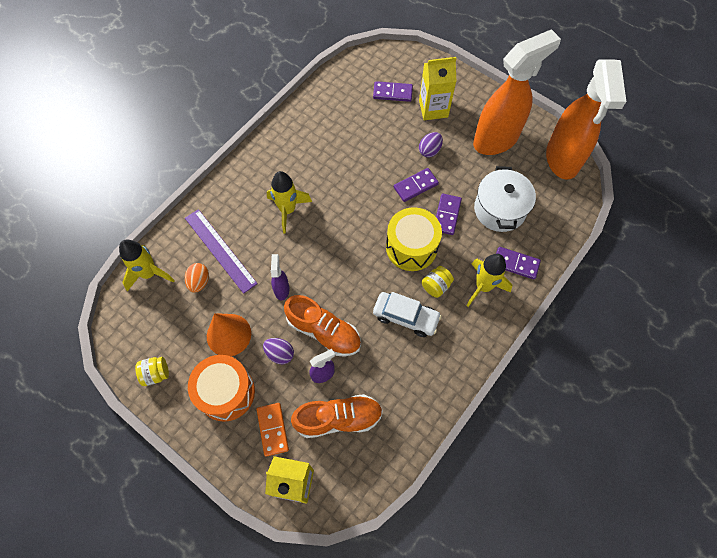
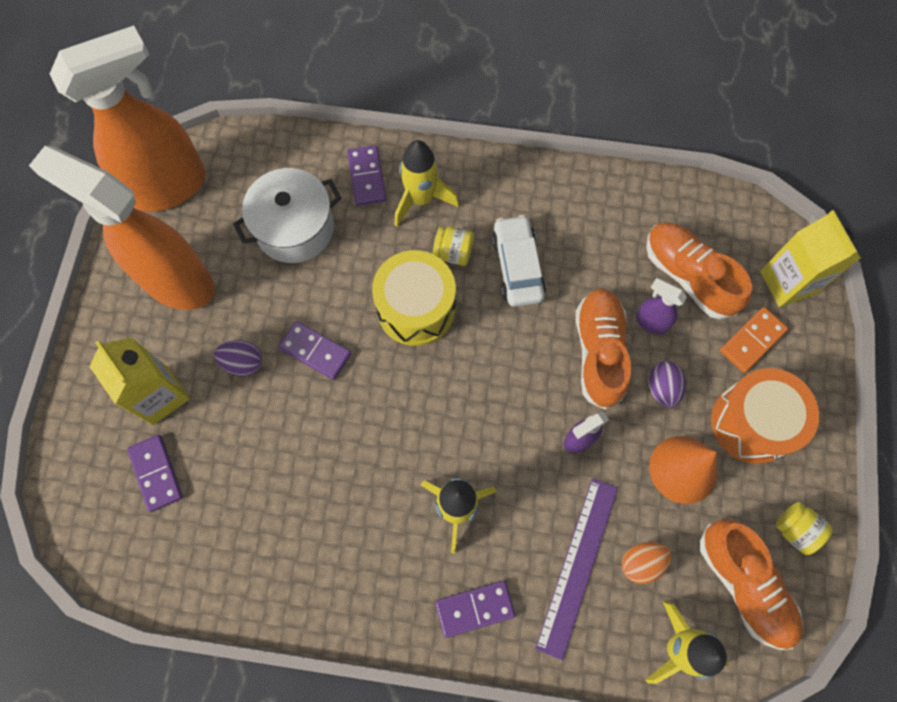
camera: 120 degrees left, 5 degrees up
(151, 326) = (744, 585): none -> orange shoe
(447, 215) = (340, 288): purple domino -> purple domino (475, 609)

